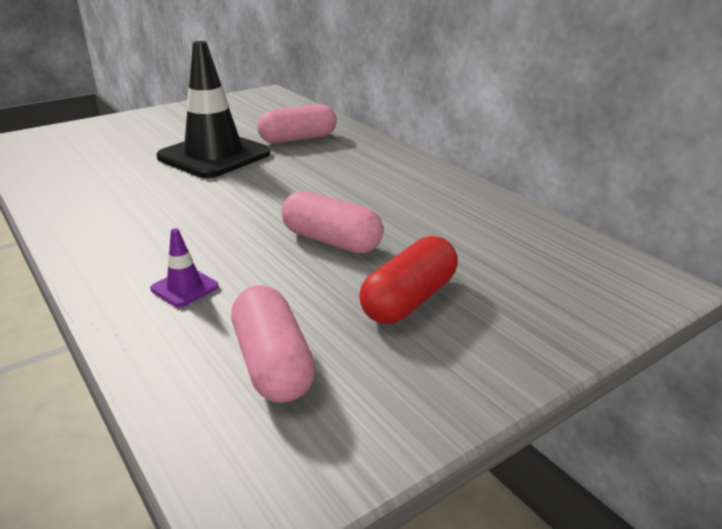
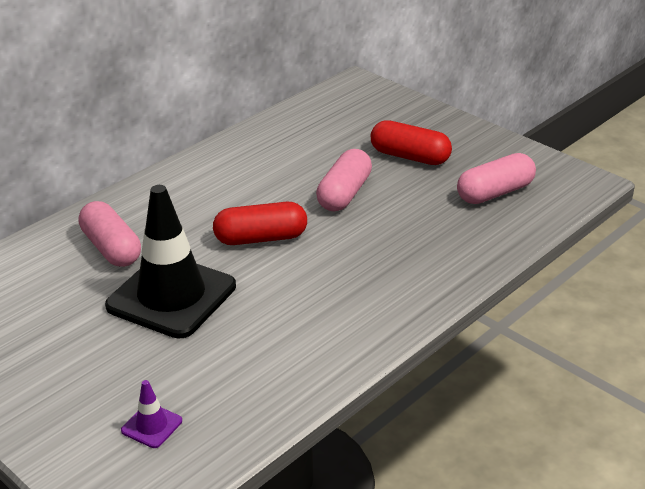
camera: 100 degrees left, 5 degrees up
(184, 288) = (436, 243): purple traffic cone -> purple traffic cone (151, 426)
(271, 192) = (261, 238): none -> red capsule

